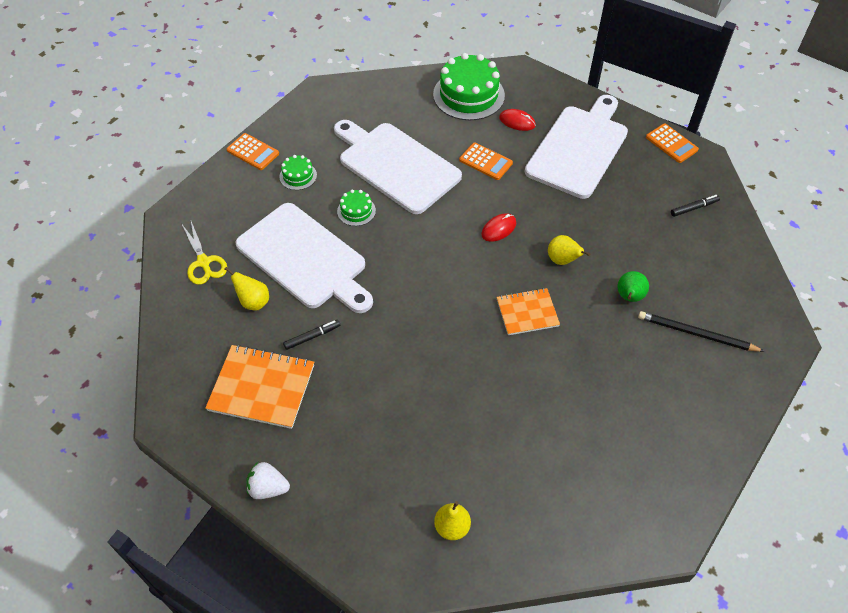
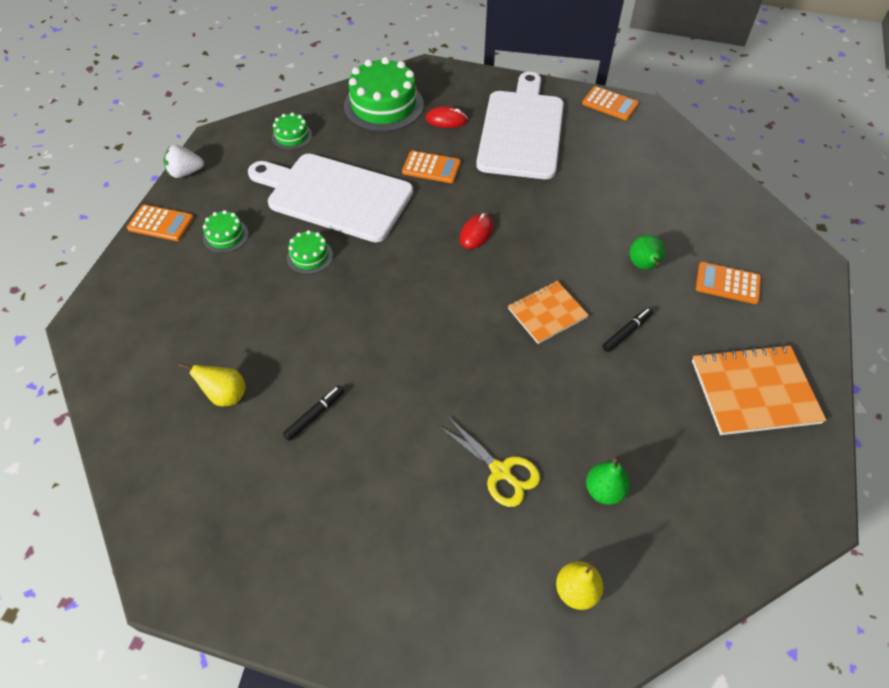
camera: 20 degrees left, 0 degrees up
(204, 262) = (145, 366): yellow scissors -> yellow scissors (501, 471)
(262, 388) = (276, 497): orange notebook -> orange notebook (754, 391)
(268, 488) = (333, 624): white strawberry -> white strawberry (185, 173)
(305, 258) = (269, 326): white cutting board -> none
(381, 104) = (292, 136): none -> green cake
(507, 464) = (604, 490): none -> green pear
(562, 260) = (558, 247): yellow pear -> none
(693, 208) = (662, 160): black marker -> black marker (626, 332)
(696, 334) = (727, 283): black pencil -> orange calculator

